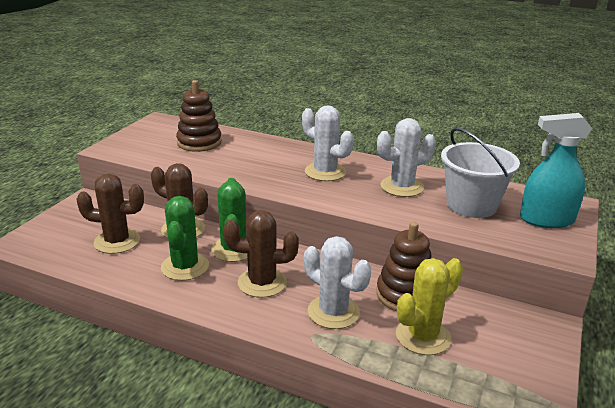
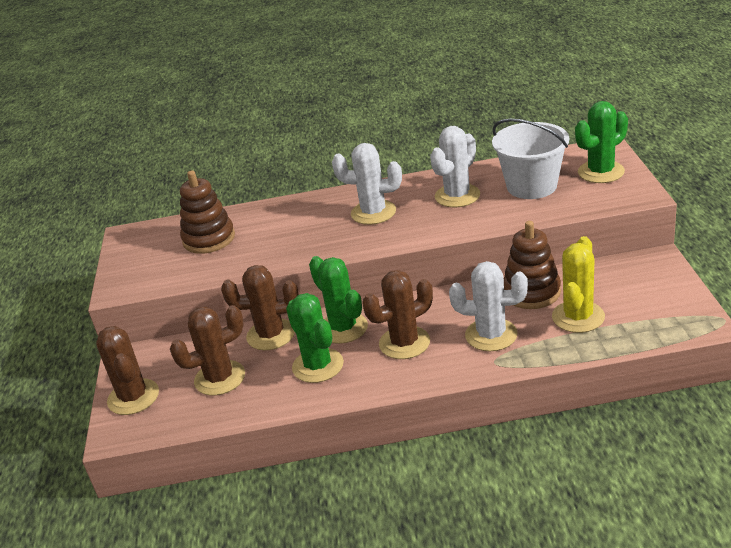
camera: 25 degrees left, 5 degrees up
(56, 226) = (133, 397): none -> brown cactus
(546, 220) = (601, 172): turquoise spray bottle -> green cactus

